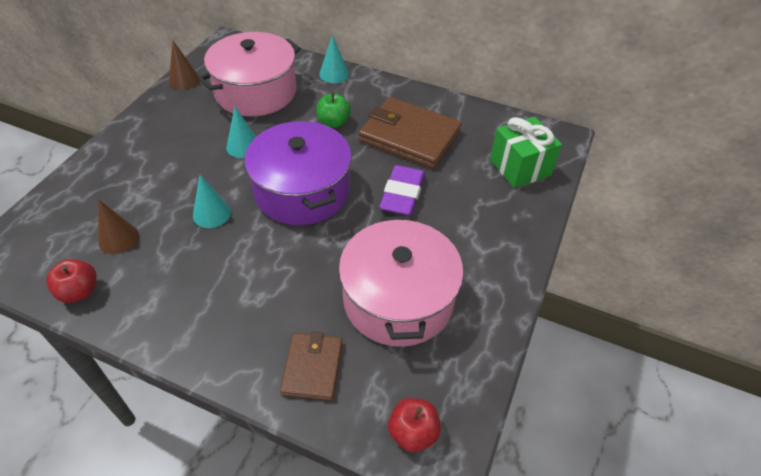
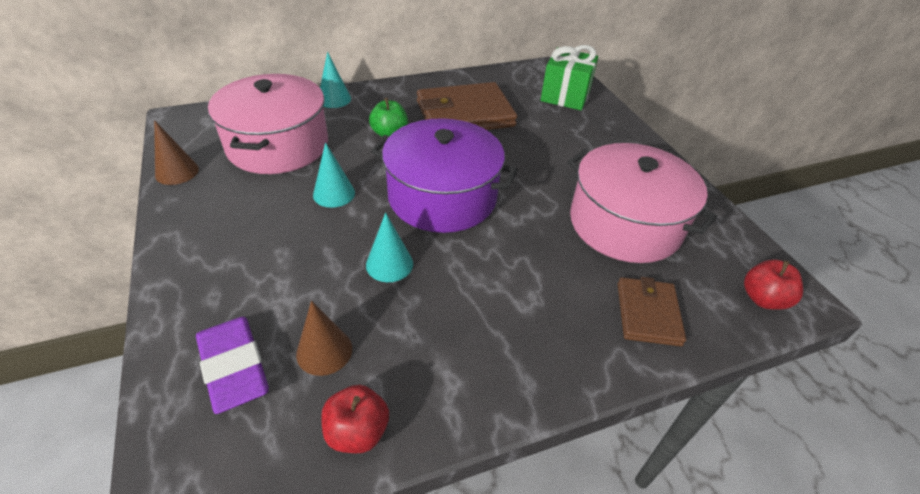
camera: 45 degrees left, 5 degrees down
(312, 367) = (648, 313): brown wallet -> brown wallet turned 45 degrees clockwise
(402, 194) = (520, 154): purple eraser -> purple eraser (234, 367)

